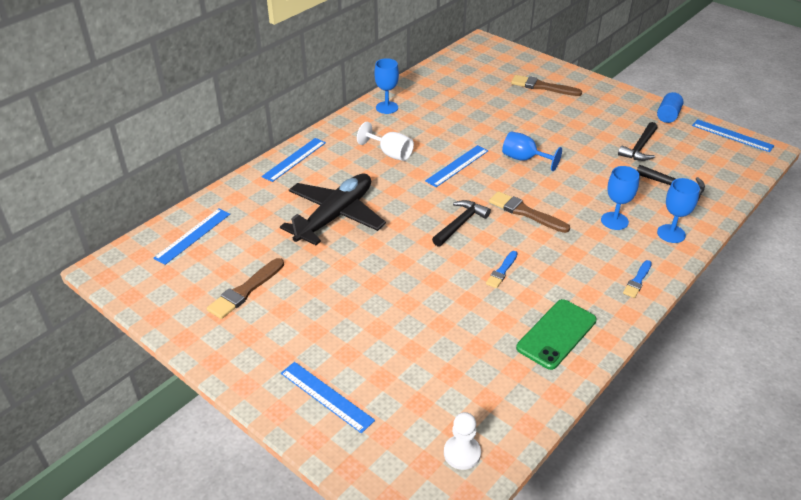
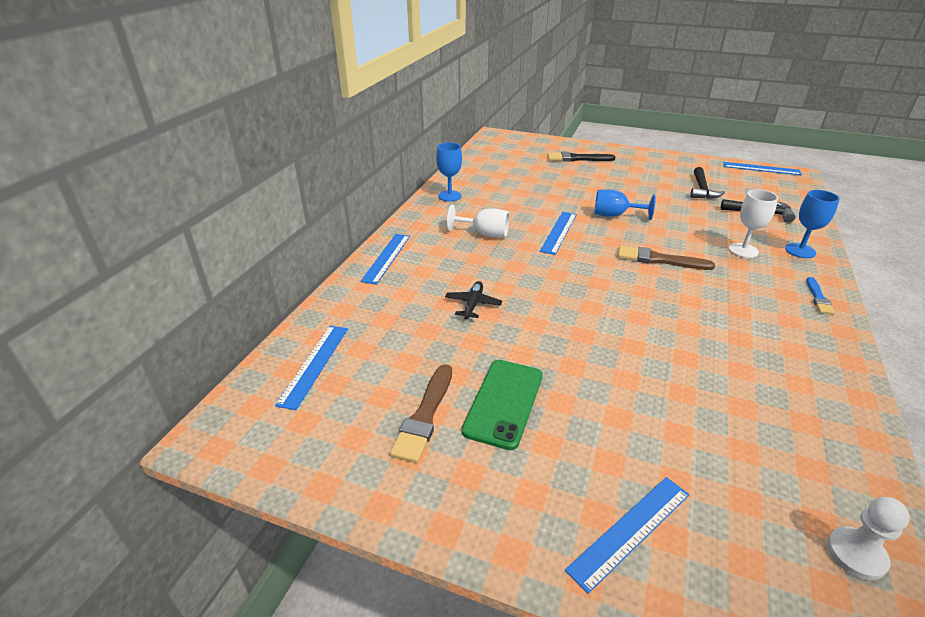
camera: 20 degrees left, 5 degrees down
(326, 396) = (630, 531): blue ruler -> blue ruler turned 60 degrees counterclockwise
(335, 216) = (473, 304): black plane -> black plane, size x0.43
(460, 224) = (608, 283): black hammer -> none
(502, 271) = (690, 319): blue brush -> none
(542, 87) = (577, 158): brown brush -> black brush
(556, 334) = (804, 370): green phone -> green phone (504, 402)
(614, 221) = (743, 250): blue goblet -> white goblet
(668, 116) = (698, 163): blue cylinder -> none

